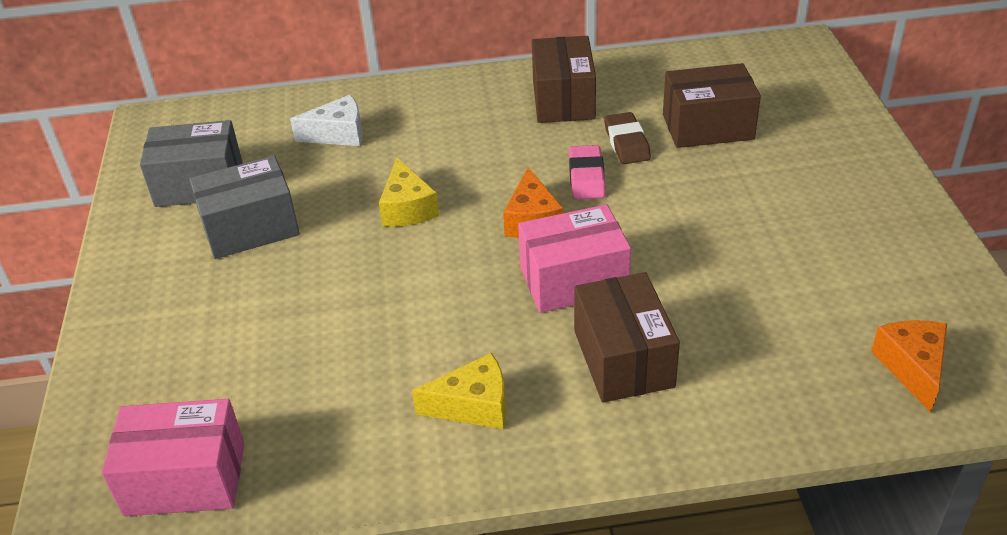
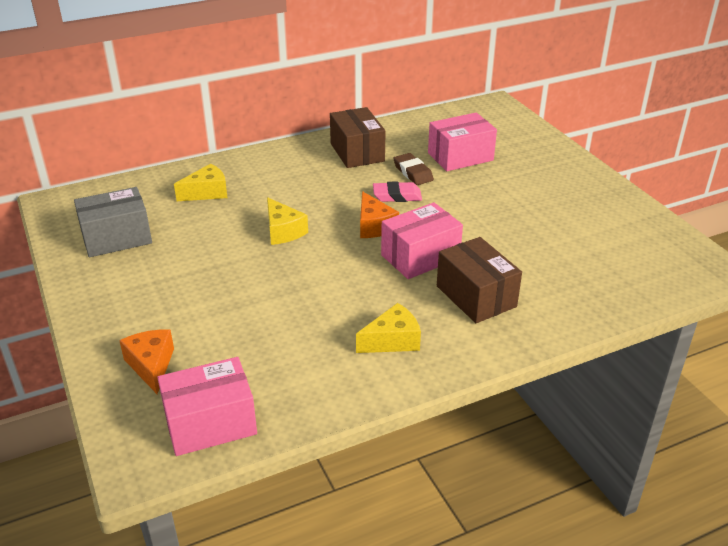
camera: 20 degrees left, 5 degrees down
(250, 228) = (173, 260): grey box -> none
(338, 134) = (207, 192): white cheese -> yellow cheese
(586, 177) = (397, 196): pink eraser -> pink eraser turned 75 degrees counterclockwise
(708, 127) = (460, 157): brown box -> pink box
(912, 368) = (650, 271): orange cheese -> orange cheese (151, 365)

